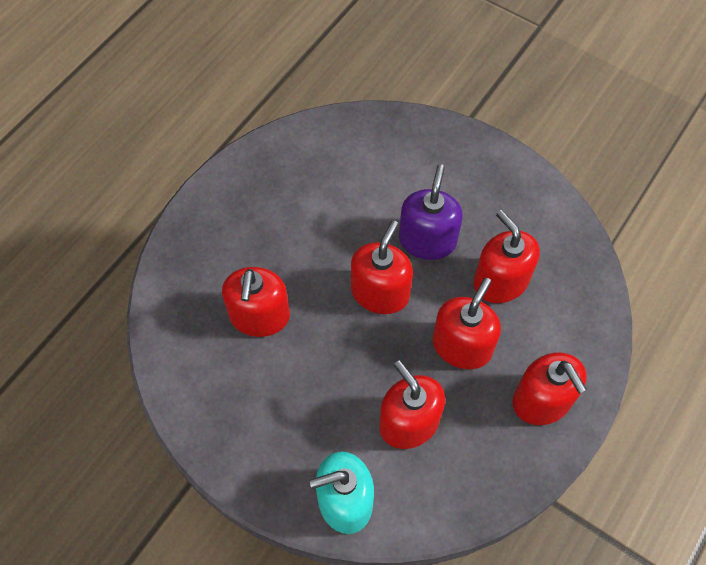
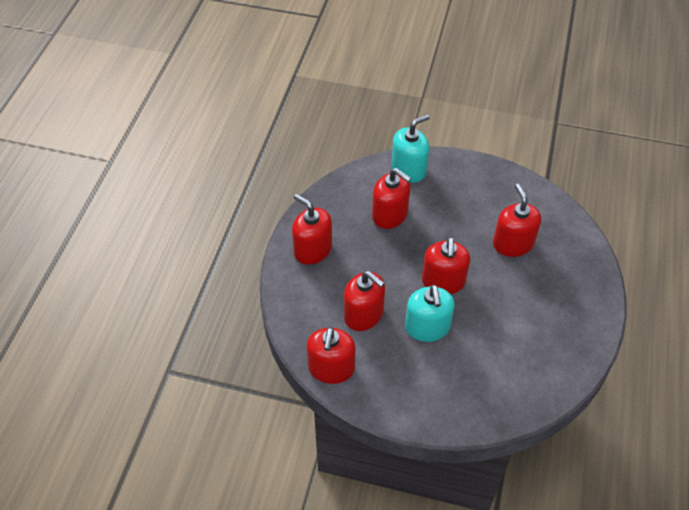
camera: 160 degrees right, 10 degrees down
(427, 240) = (427, 327): purple soap dispenser -> turquoise soap dispenser
(462, 346) = (374, 265): red soap dispenser -> red soap dispenser (331, 368)

